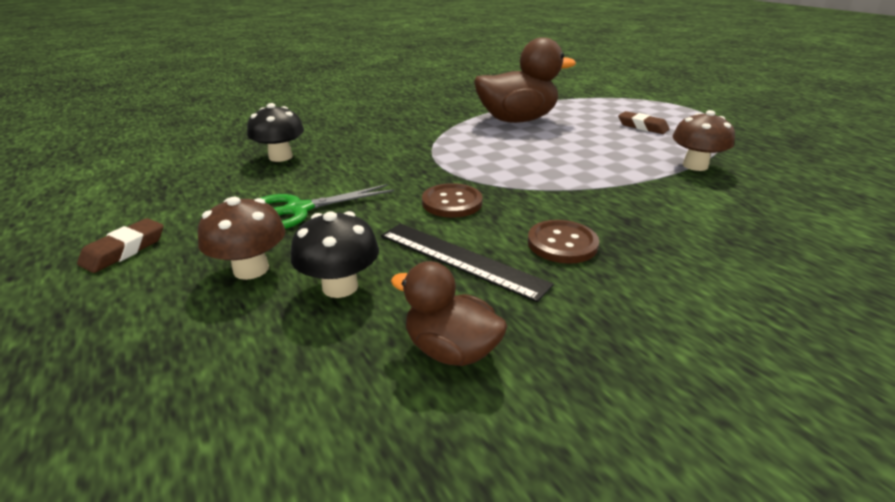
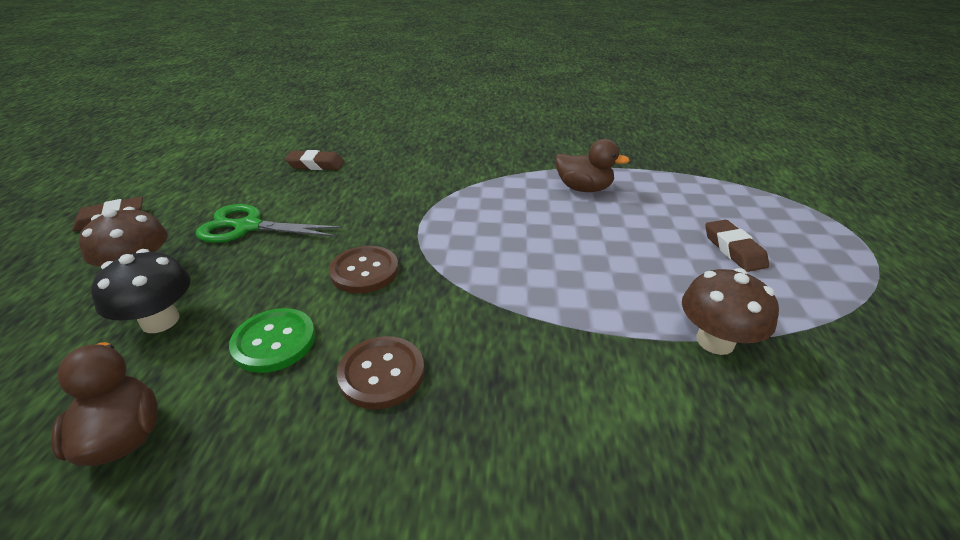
camera: 35 degrees right, 5 degrees up
(280, 157) = (316, 165): black mushroom -> brown eraser
(461, 259) = (274, 341): black ruler -> green button
(517, 120) = (583, 188): brown duck -> brown duck, size x0.56

